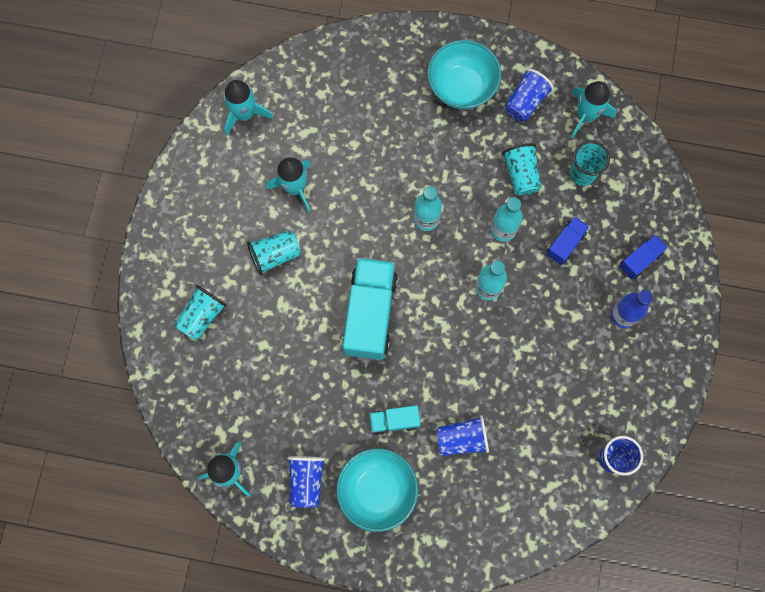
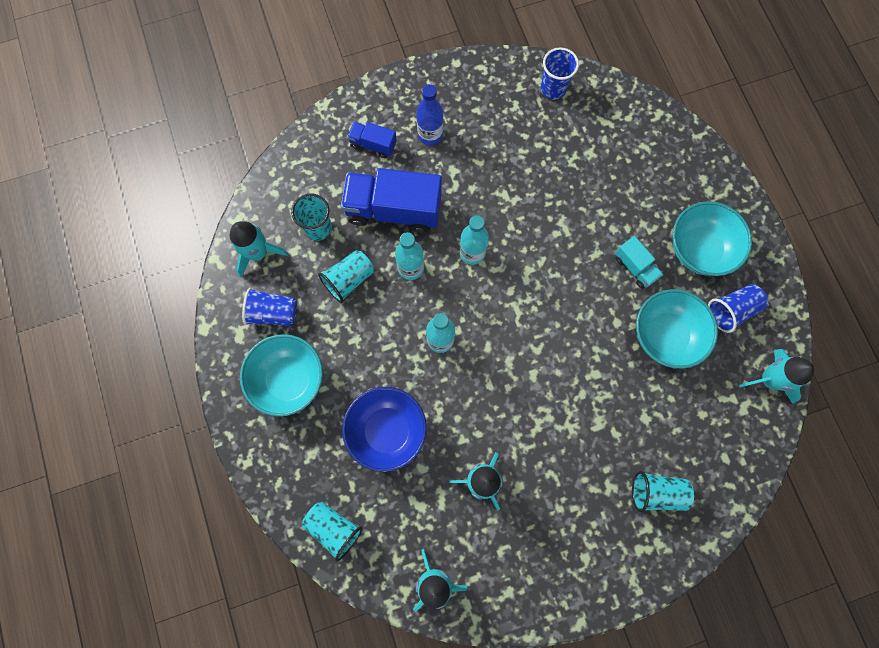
camera: 120 degrees left, 0 degrees up
(275, 255) = (557, 459): turquoise cup -> turquoise cup (334, 528)
(320, 407) = (665, 335): none -> turquoise bowl
(370, 314) = (558, 340): turquoise truck -> none
(376, 139) = (387, 431): none -> blue bowl
(462, 438) = (613, 206): blue cup -> none
(565, 244) = (393, 210): blue truck -> blue truck, size x2.00

